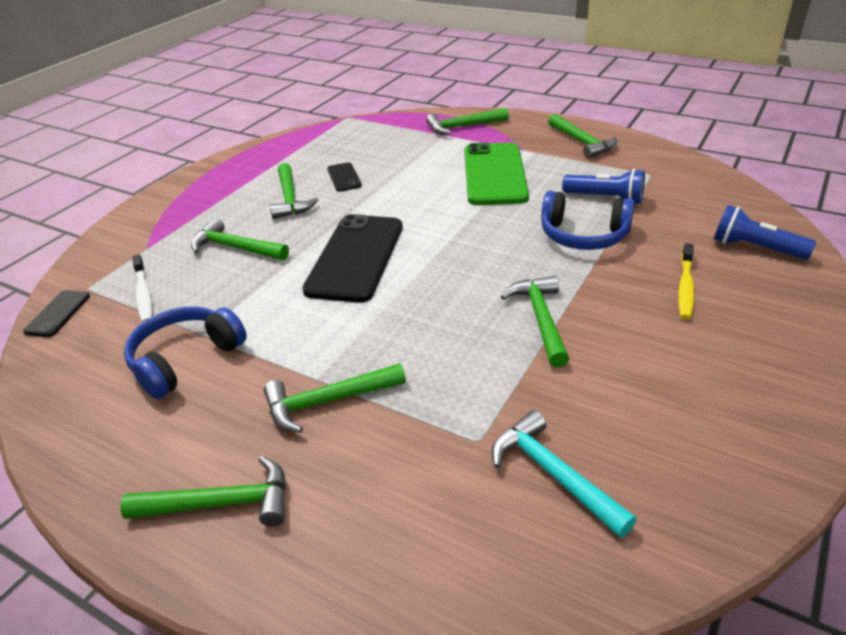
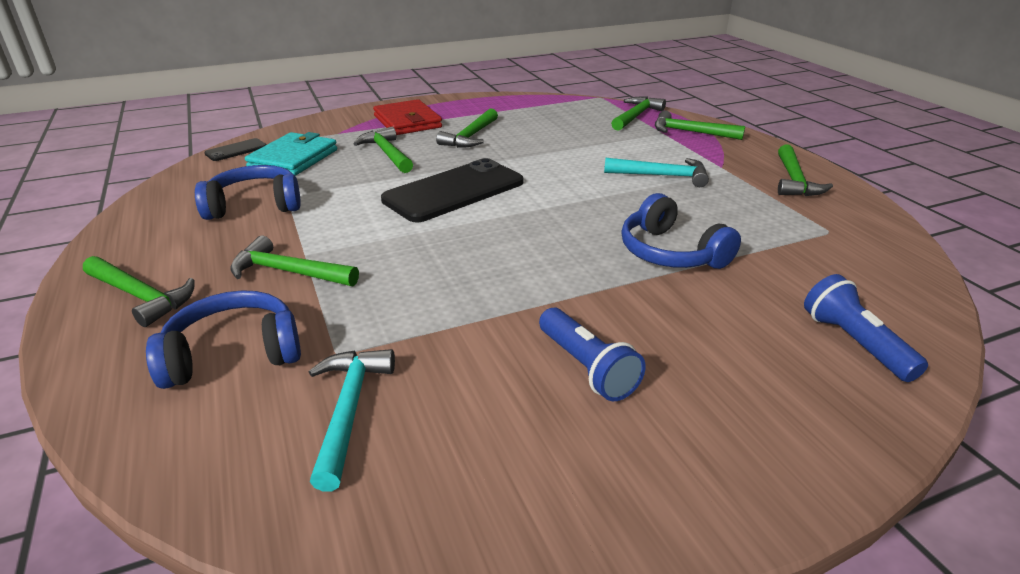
camera: 35 degrees right, 5 degrees down
(144, 294) = (293, 159): white toothbrush -> turquoise wallet
(203, 207) = (407, 121): none -> red wallet
(344, 177) = (532, 136): black phone -> none
(398, 494) = (233, 354): none -> blue headphones
(494, 174) = (662, 176): green phone -> turquoise hammer
(540, 319) = (525, 296): green hammer -> green hammer (636, 116)
(605, 198) = (744, 233): blue flashlight -> blue flashlight (587, 367)
(685, 287) = (709, 339): yellow toothbrush -> none

